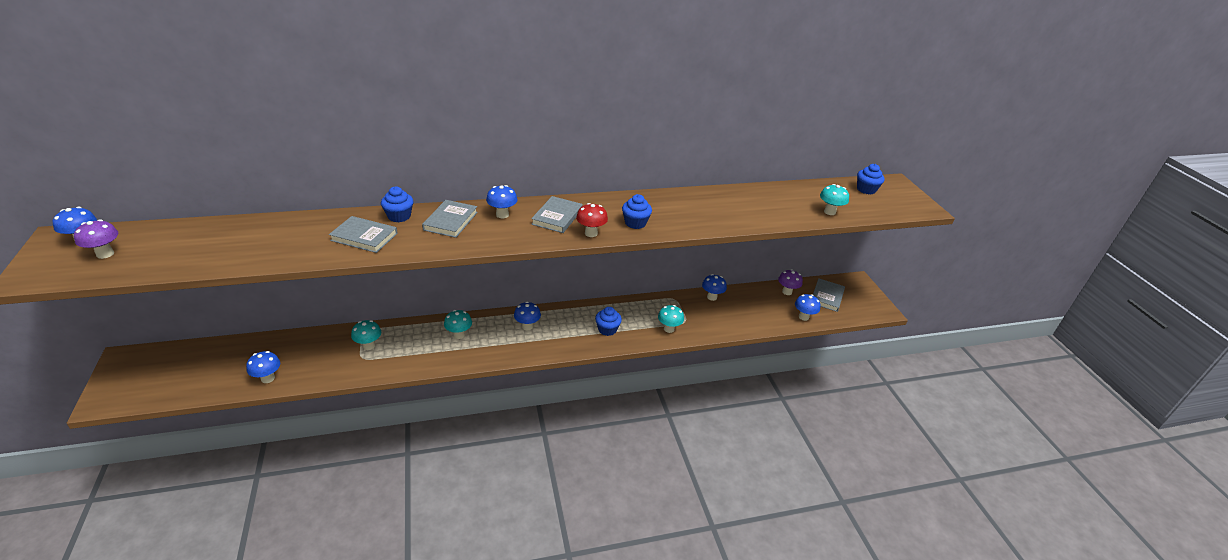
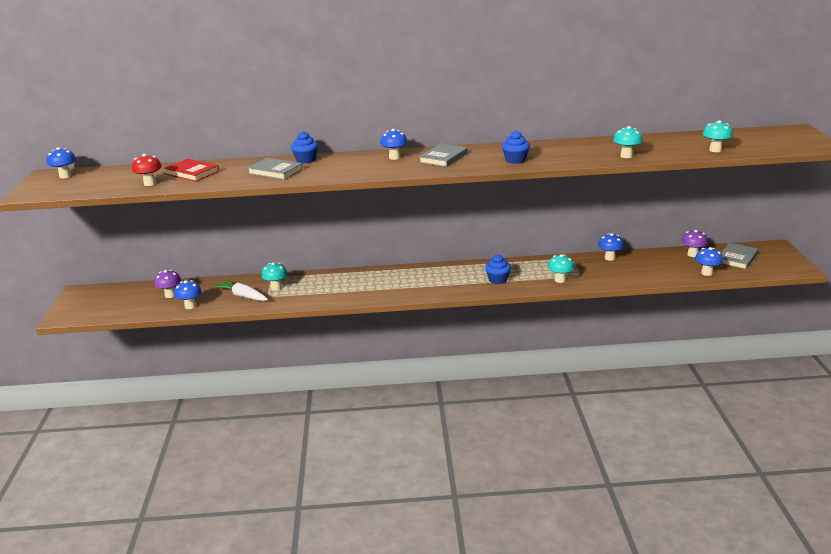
camera: 15 degrees right, 10 degrees down
(105, 254) = (80, 182): purple mushroom -> purple mushroom (170, 295)
(258, 237) = (192, 173): none -> red book
(331, 360) = (243, 296): none -> white carrot
(450, 221) = (349, 162): grey book -> none
(459, 335) = (356, 281): turquoise mushroom -> turquoise mushroom (626, 156)
(527, 326) = (420, 277): blue mushroom -> none
(591, 233) = (472, 167): red mushroom -> red mushroom (150, 183)
(866, 189) = (761, 135): blue cupcake -> none

